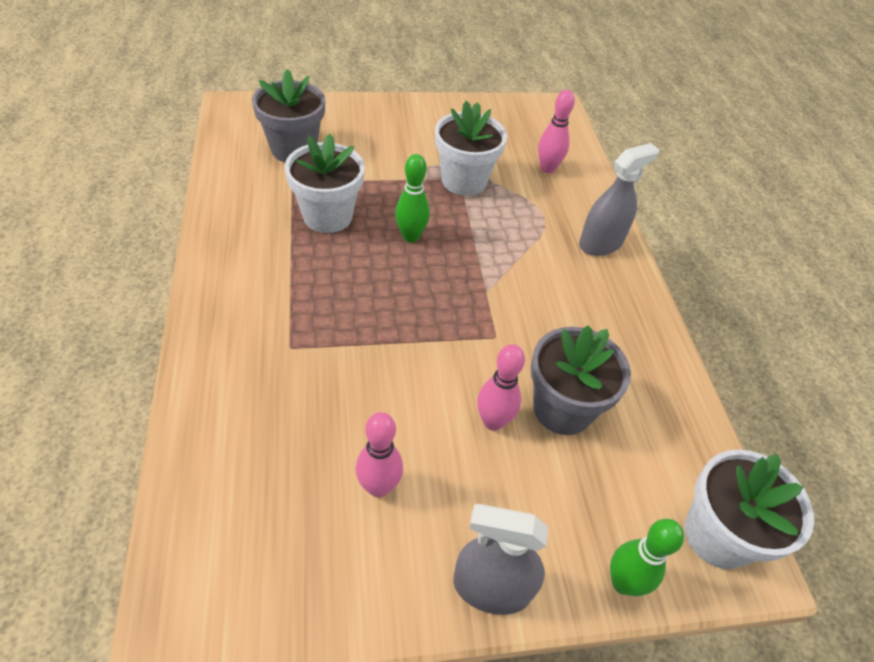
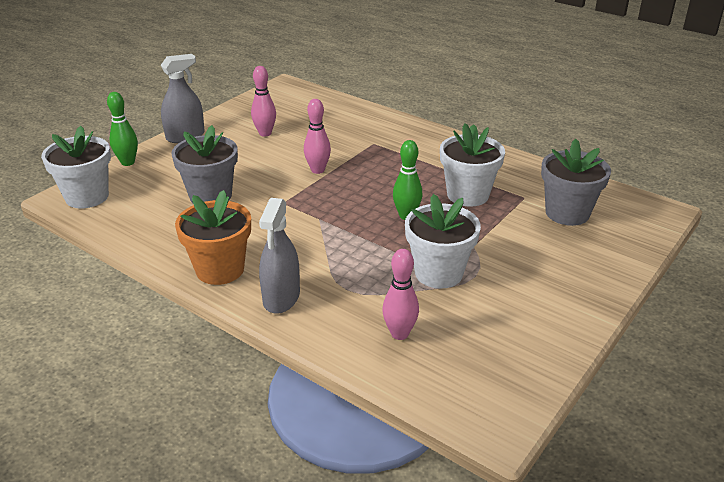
camera: 140 degrees right, 15 degrees down
(493, 421) = (241, 173): pink bowling pin -> pink bowling pin (318, 170)
(629, 303) = (220, 269): none -> orange flower pot

